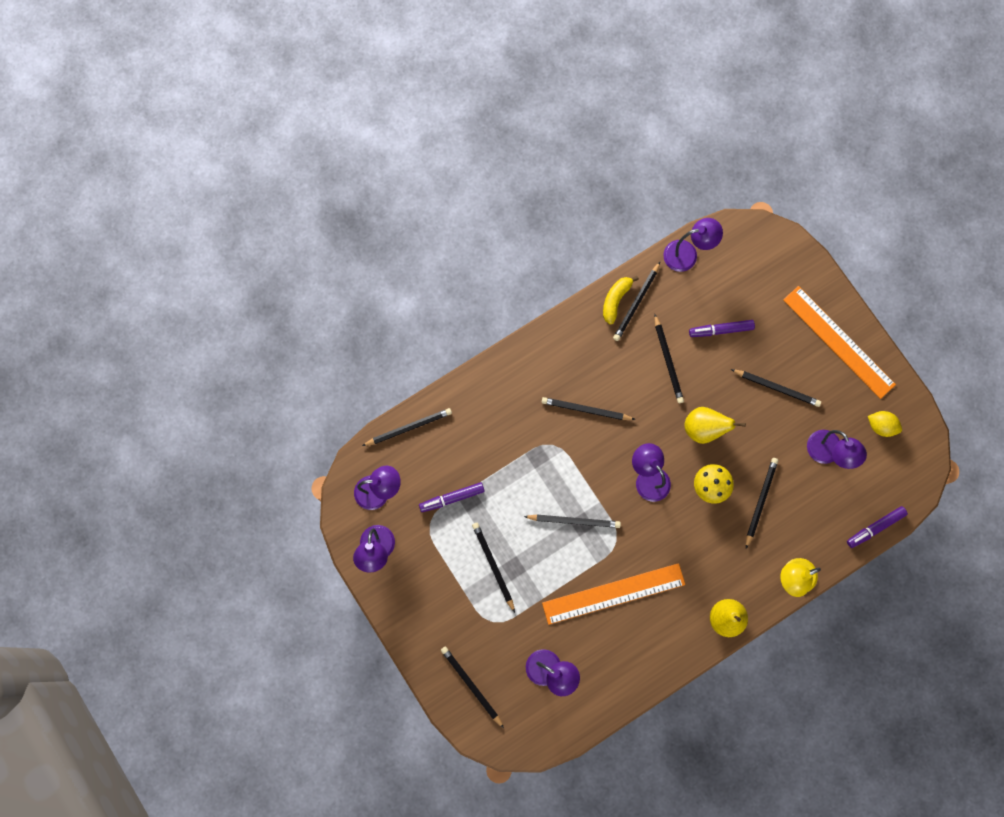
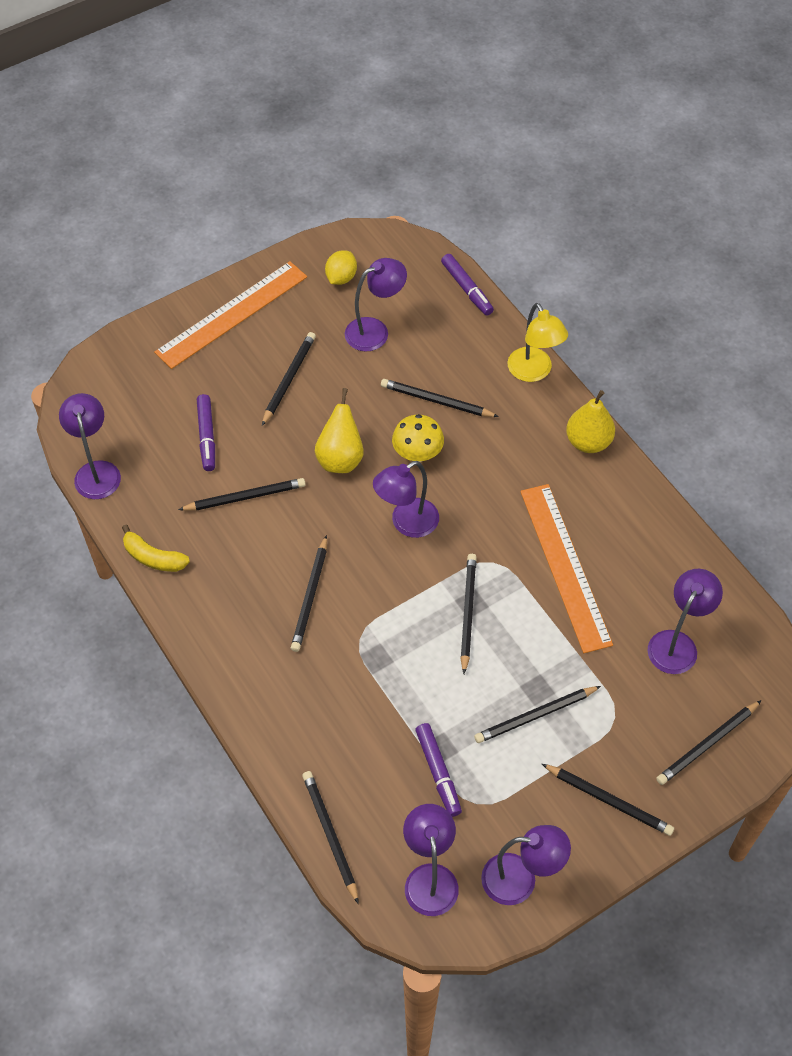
camera: 90 degrees left, 20 degrees down
(636, 303) = (160, 532): black pencil -> black pencil (609, 800)

